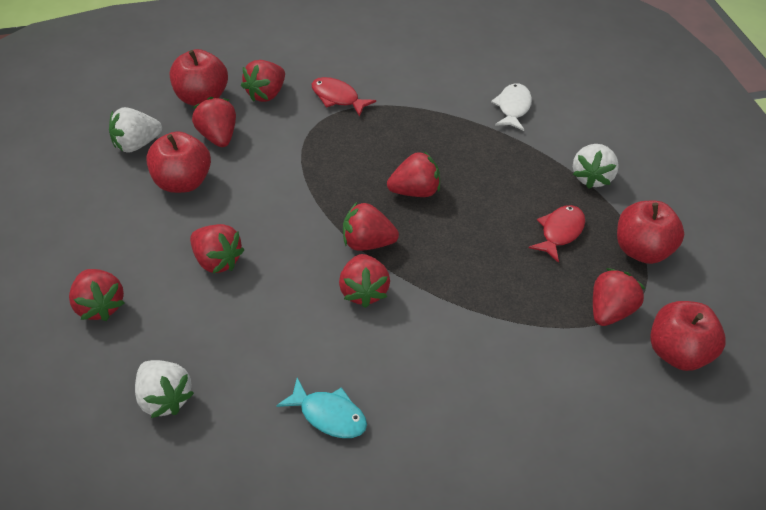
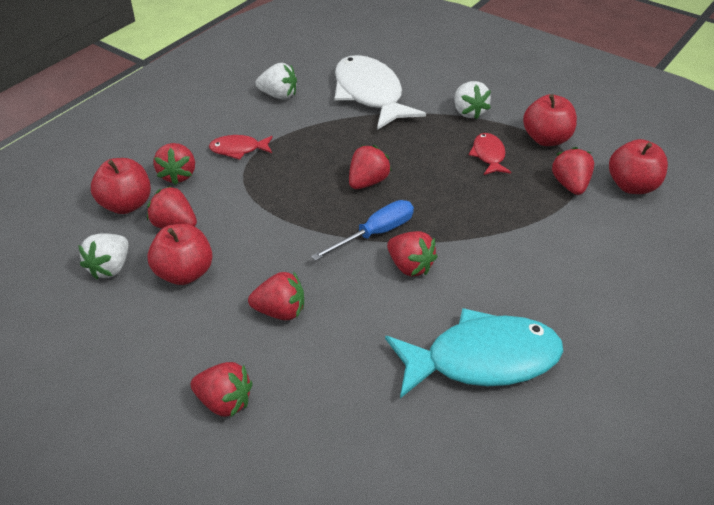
camera: 35 degrees left, 5 degrees down
(163, 399) = (356, 431): white strawberry -> white strawberry (278, 95)
(328, 415) = (482, 360): turquoise fish -> turquoise fish, size x2.09
(367, 243) = (375, 234): red strawberry -> blue screwdriver
(513, 107) = (370, 94): white fish -> white fish, size x2.09

